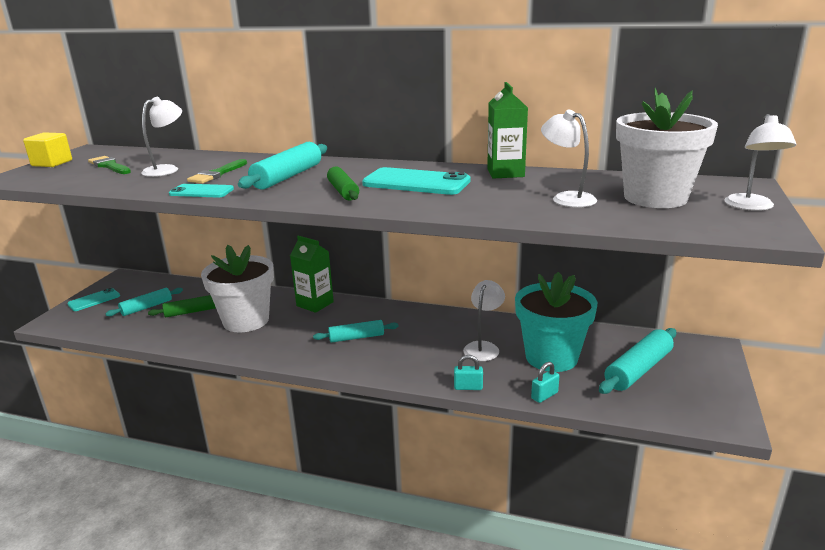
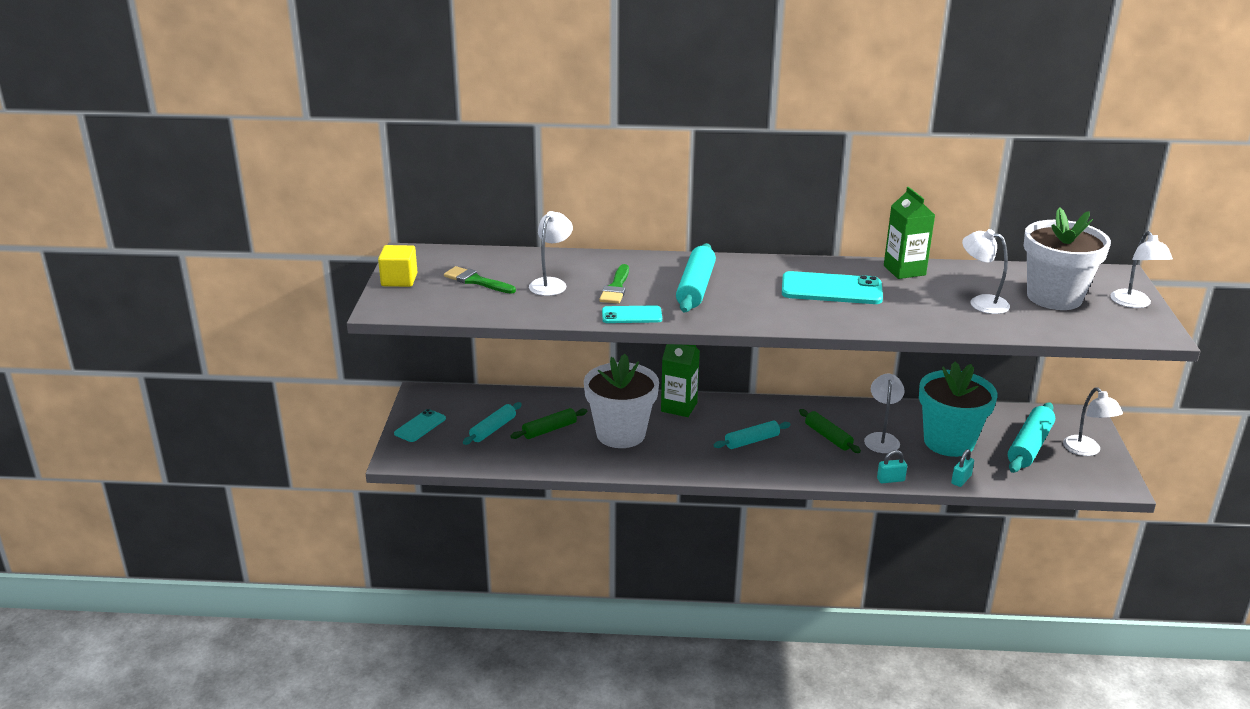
camera: 15 degrees left, 5 degrees up
(343, 191) = (772, 306): green rolling pin -> green rolling pin (828, 437)
(702, 381) = (1086, 450): none -> white lamp

